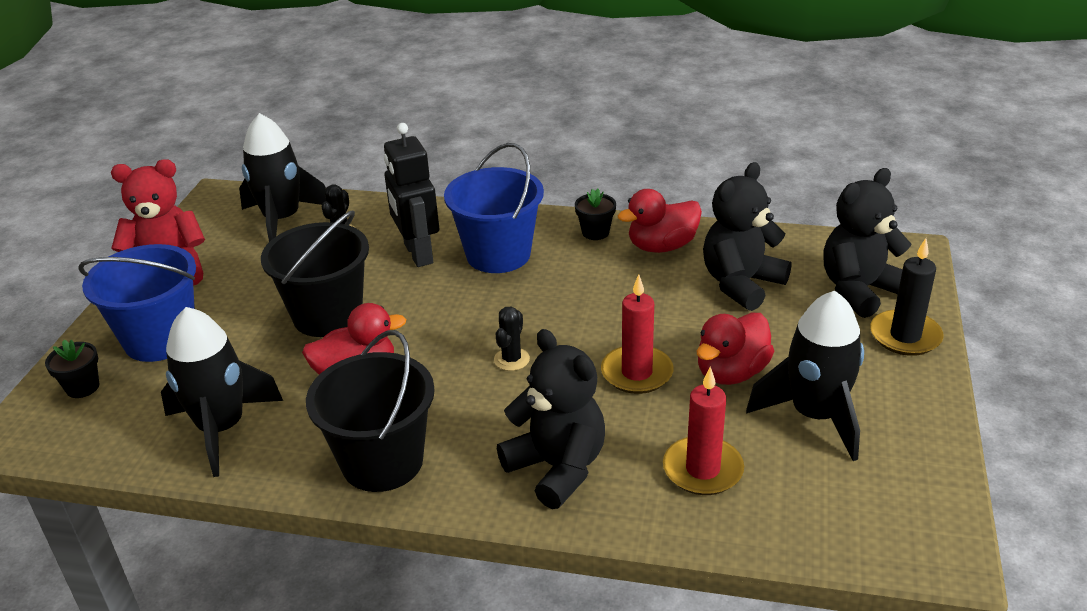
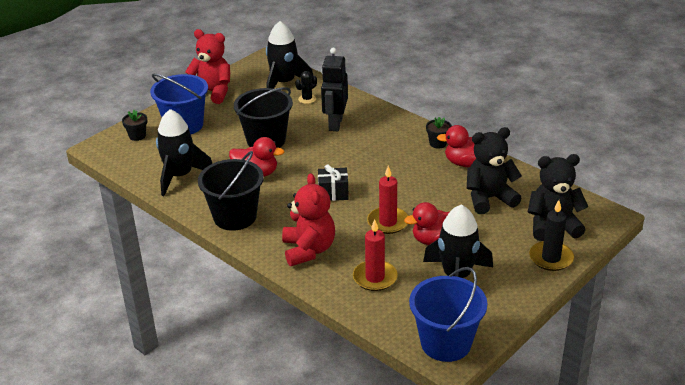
camera: 30 degrees right, 0 degrees up
(498, 254) = (375, 138): blue bucket -> blue bucket (445, 343)
(511, 359) = (333, 193): black cactus -> black gift
(557, 468) = (308, 250): black teddy bear -> red teddy bear

